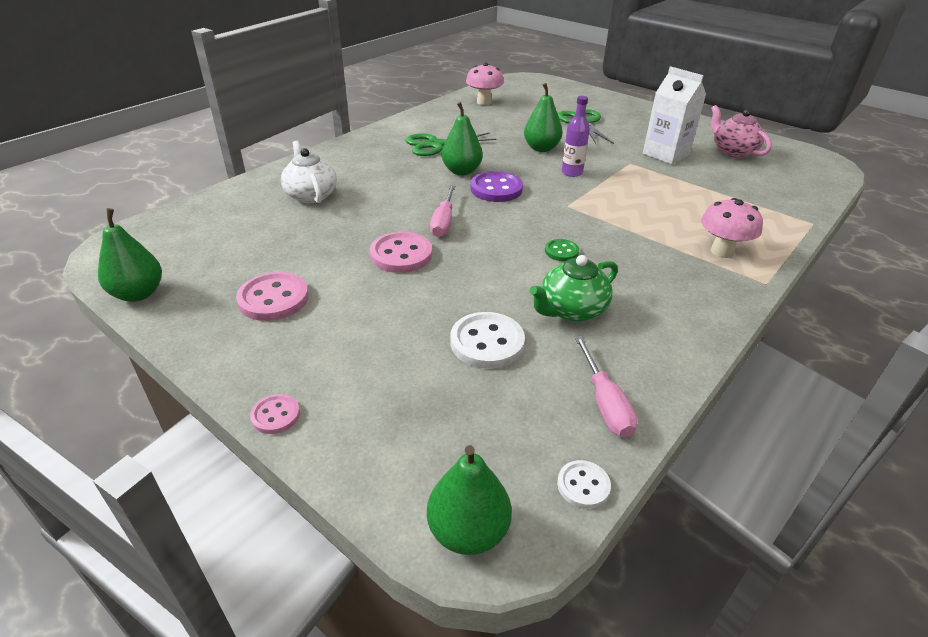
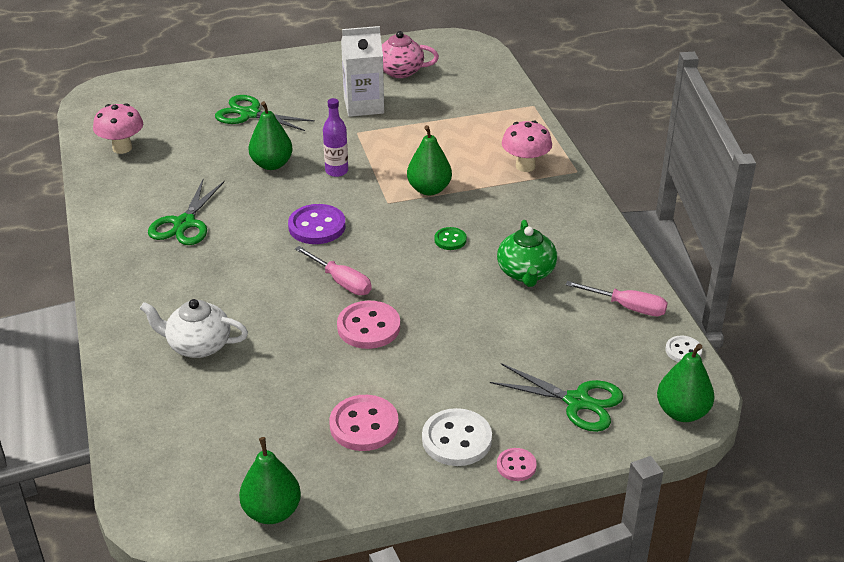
camera: 55 degrees left, 0 degrees up
(410, 424) = (578, 401): none -> green scissors
(461, 171) = (260, 231): green pear -> green pear (429, 189)
(487, 342) = (525, 330): white button -> white button (456, 439)

